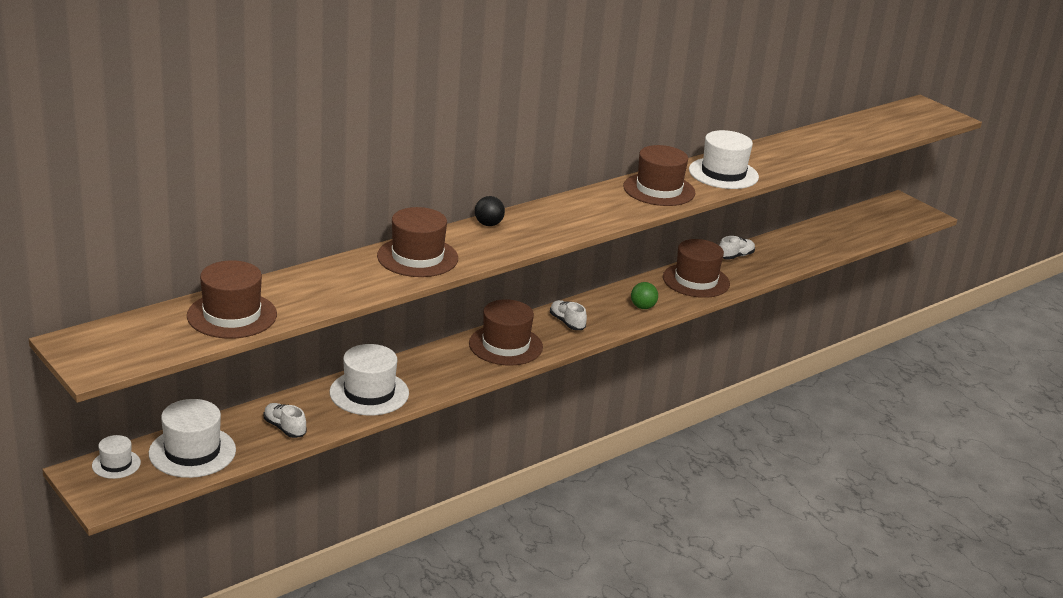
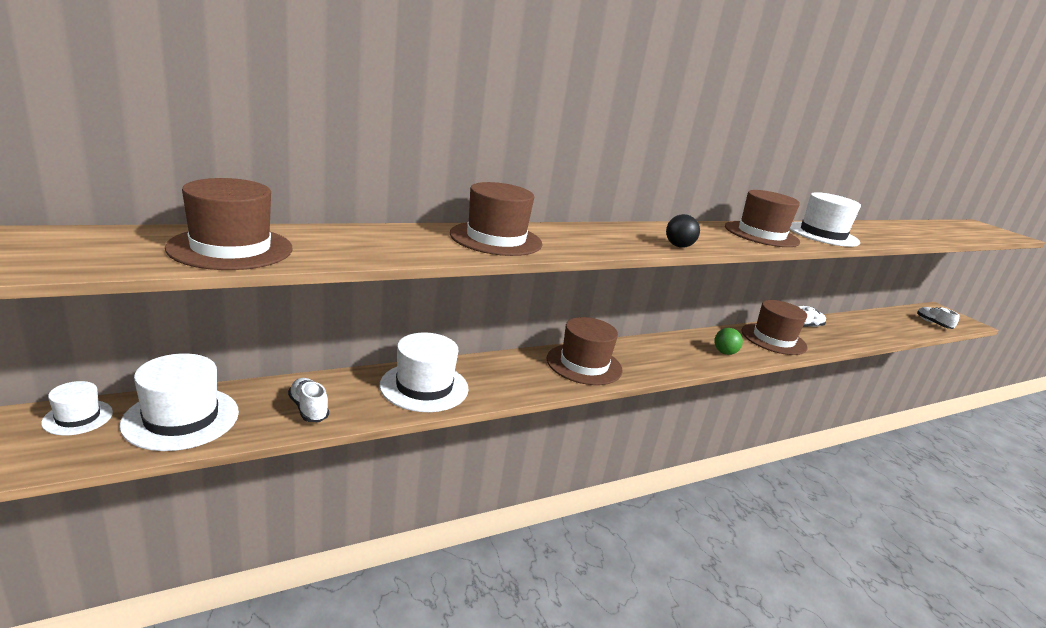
camera: 10 degrees right, 5 degrees down
(488, 224) = (583, 229): black ball -> black ball (678, 246)
(567, 322) = (649, 354): white shoe -> white shoe (933, 323)

